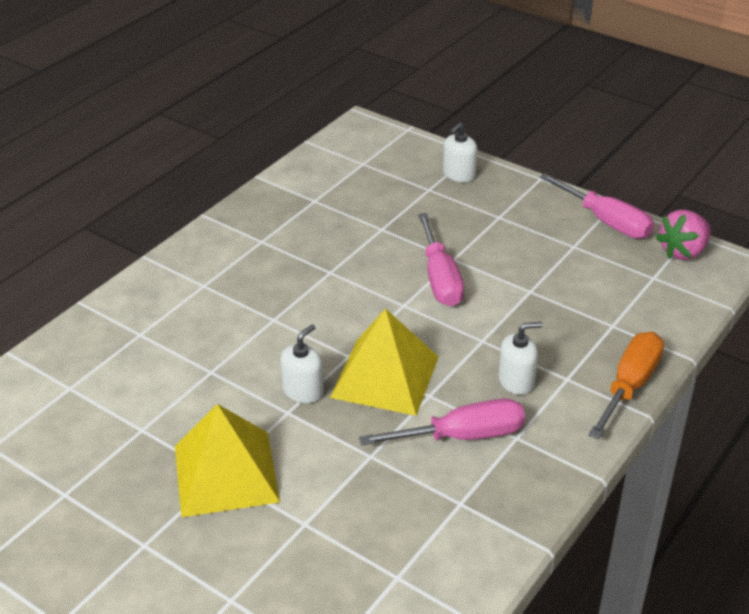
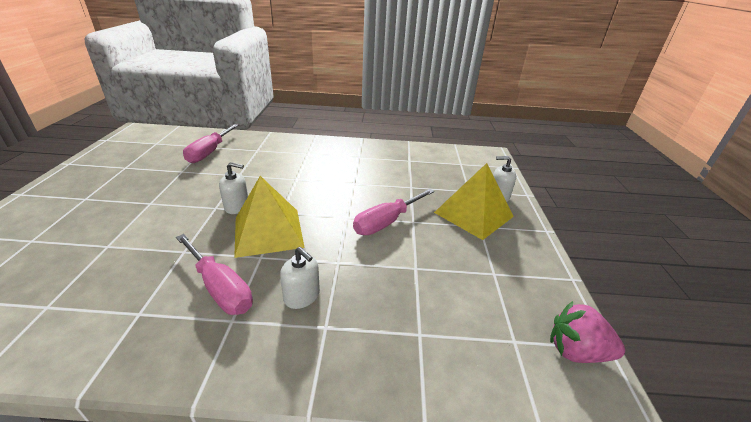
camera: 55 degrees right, 5 degrees down
(226, 473) = (151, 204): yellow pyramid -> yellow pyramid (473, 214)
(606, 221) = (546, 281): pink screwdriver -> pink screwdriver (209, 152)
(629, 386) = (343, 379): orange screwdriver -> none

